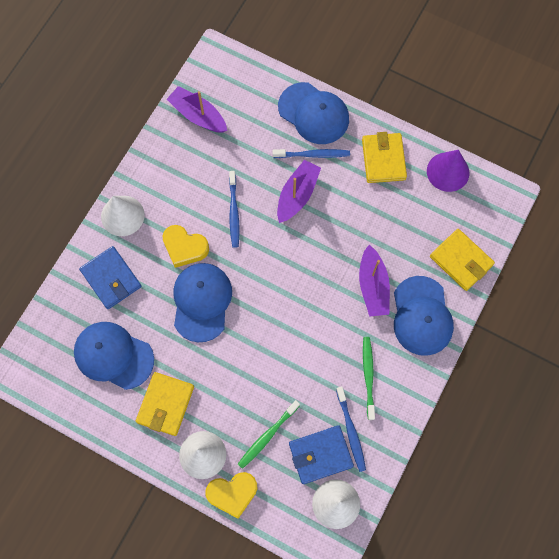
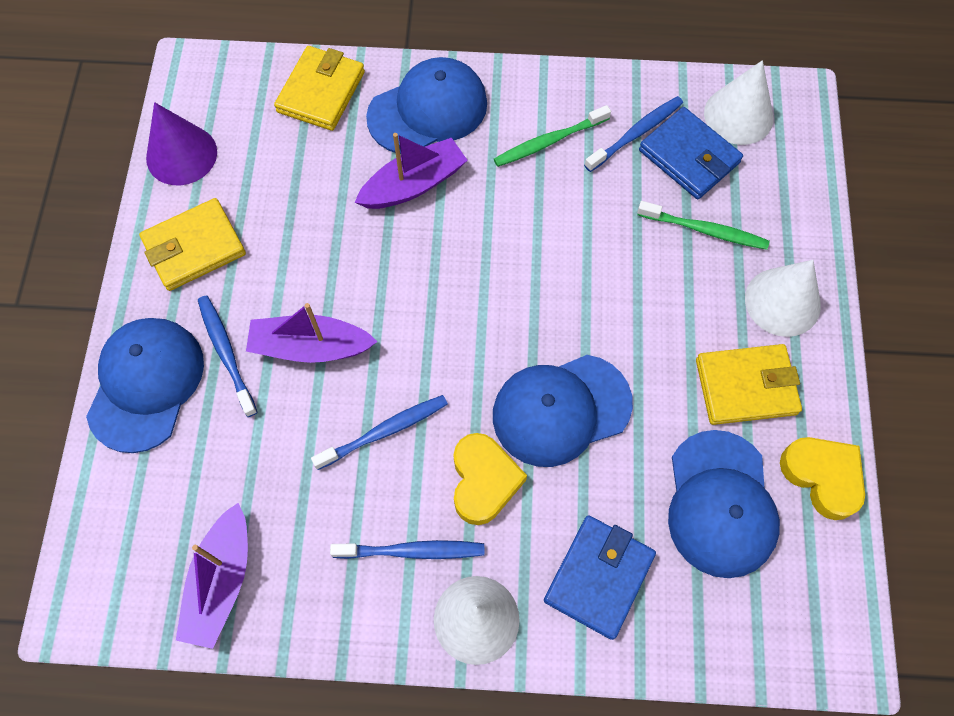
camera: 115 degrees left, 5 degrees down
(168, 201) = (412, 551): none -> blue toothbrush
(232, 493) = (807, 240): yellow heart -> yellow heart (822, 477)

